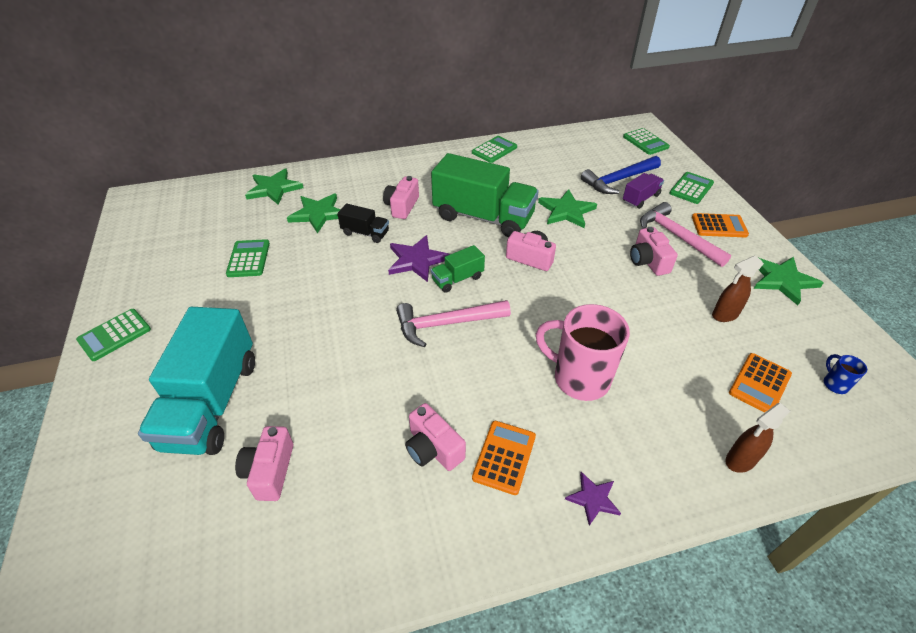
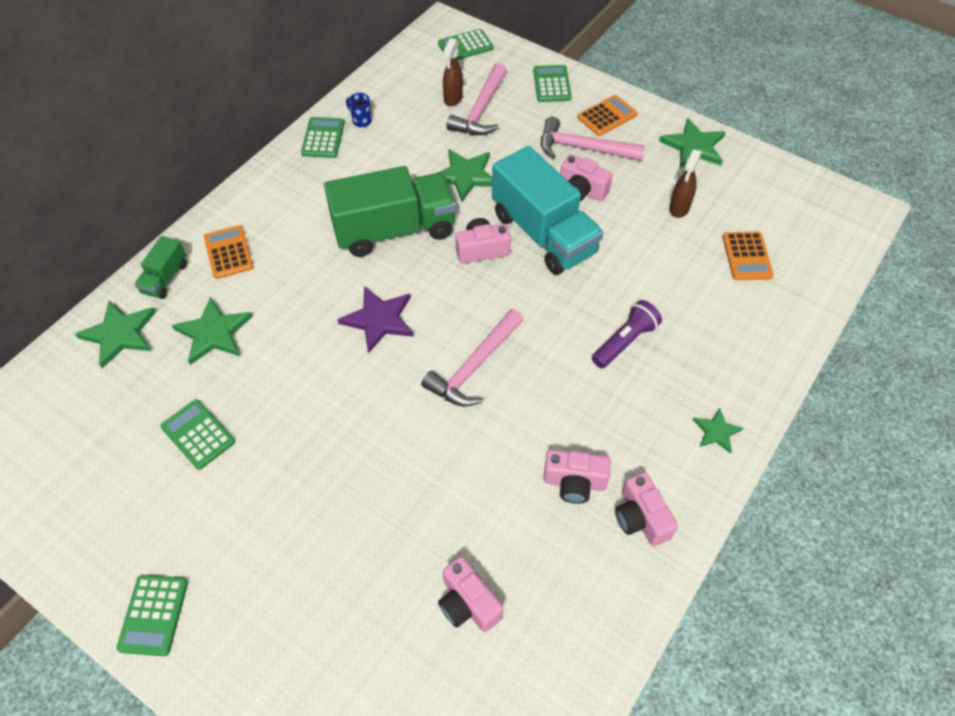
camera: 40 degrees left, 10 degrees up
(212, 403) = (346, 594): turquoise truck -> turquoise truck (543, 234)
(365, 233) = (293, 323): black truck -> none
(402, 206) = (297, 267): pink camera -> pink camera (641, 518)
(457, 279) = (438, 314): green truck -> green truck (165, 278)
(504, 457) = (631, 448): orange calculator -> orange calculator (228, 252)
(579, 378) = (624, 341): pink mug -> purple flashlight
(593, 499) = (716, 431): purple star -> green star
(618, 180) = (480, 110): blue hammer -> pink hammer
(640, 198) = (518, 122): purple truck -> none
(645, 142) = (465, 46): green calculator -> green calculator turned 135 degrees clockwise
(740, 460) = (780, 330): brown spray bottle -> brown spray bottle (453, 98)
(834, 384) = (791, 223): blue mug -> blue mug (361, 121)

